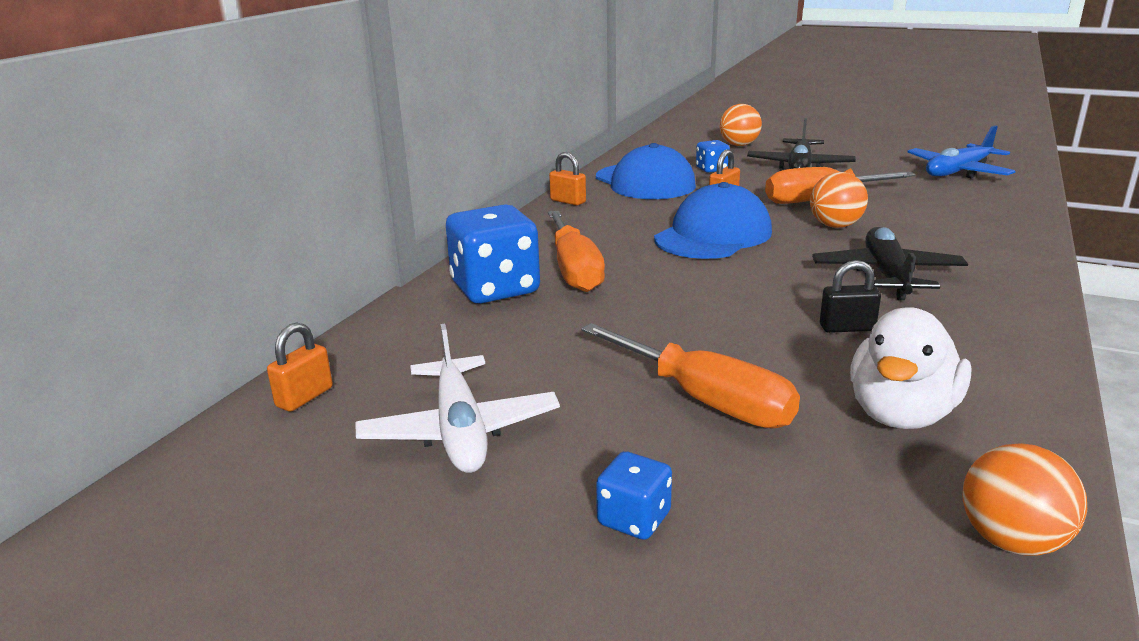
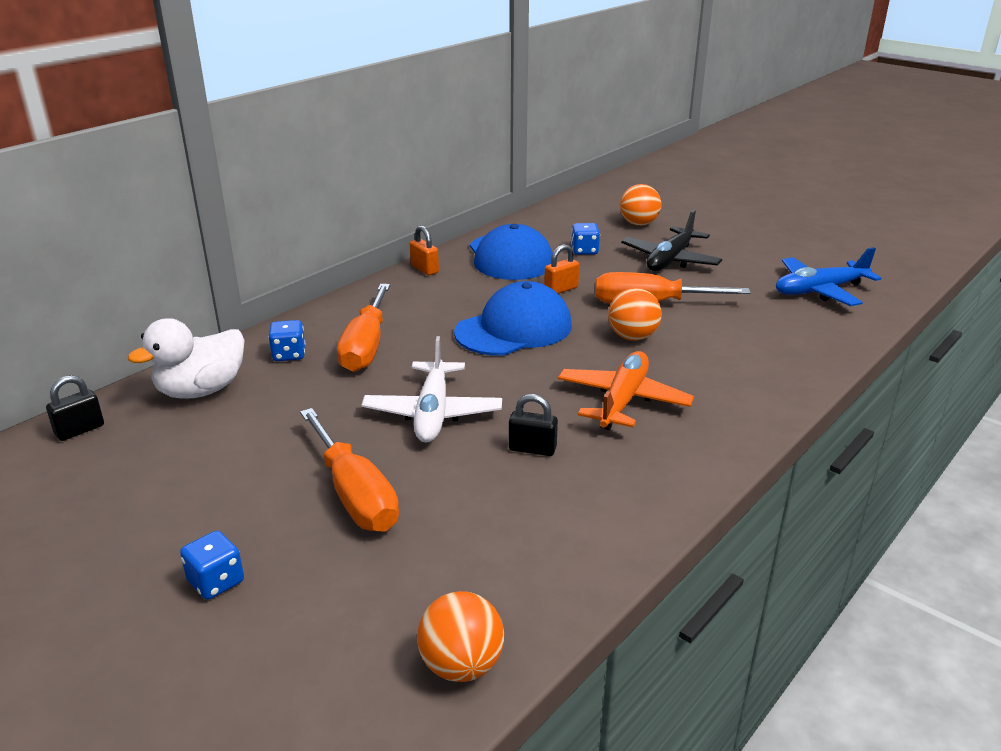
camera: 15 degrees right, 5 degrees up
(304, 397) = (80, 430): orange padlock -> black padlock
(460, 430) = (160, 482): white plane -> white plane (433, 413)
(495, 289) = (289, 354): blue dice -> blue dice, size x0.49
(887, 275) = (623, 400): black plane -> orange plane
(901, 414) = (492, 540): white duck -> white duck (201, 390)

